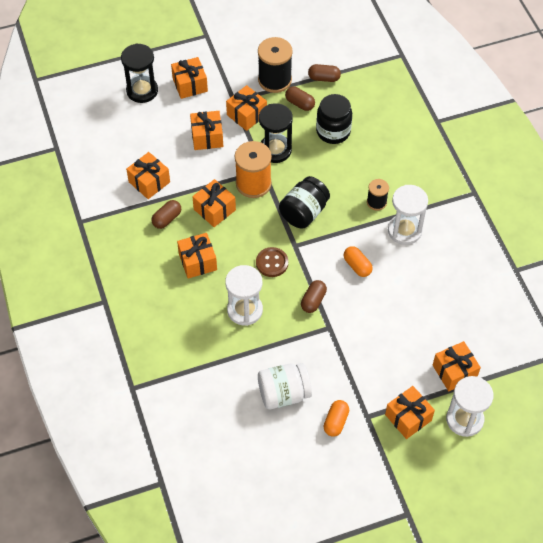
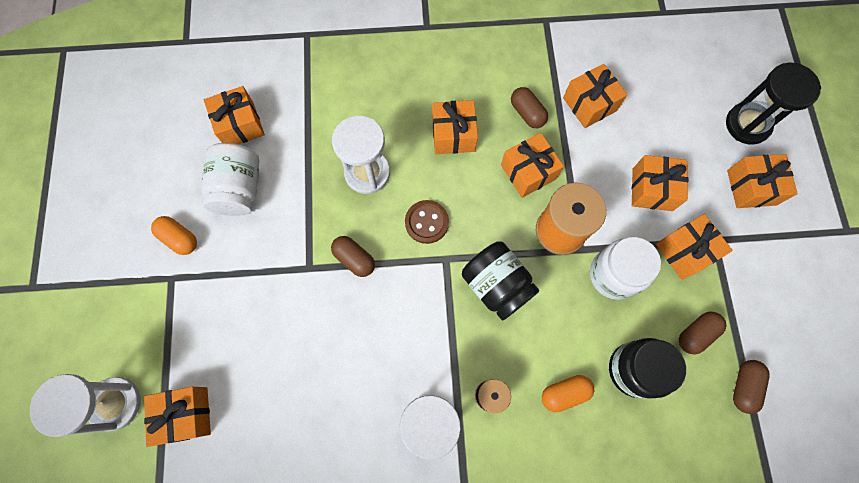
camera: 105 degrees right, 15 degrees up
(274, 80) = (748, 309): black spool -> none
(275, 150) = (613, 275): black hourglass -> white jar
(357, 266) = (390, 333): orange capsule -> orange capsule (564, 393)
(408, 417) = (148, 329): orange gift -> orange gift (240, 125)

